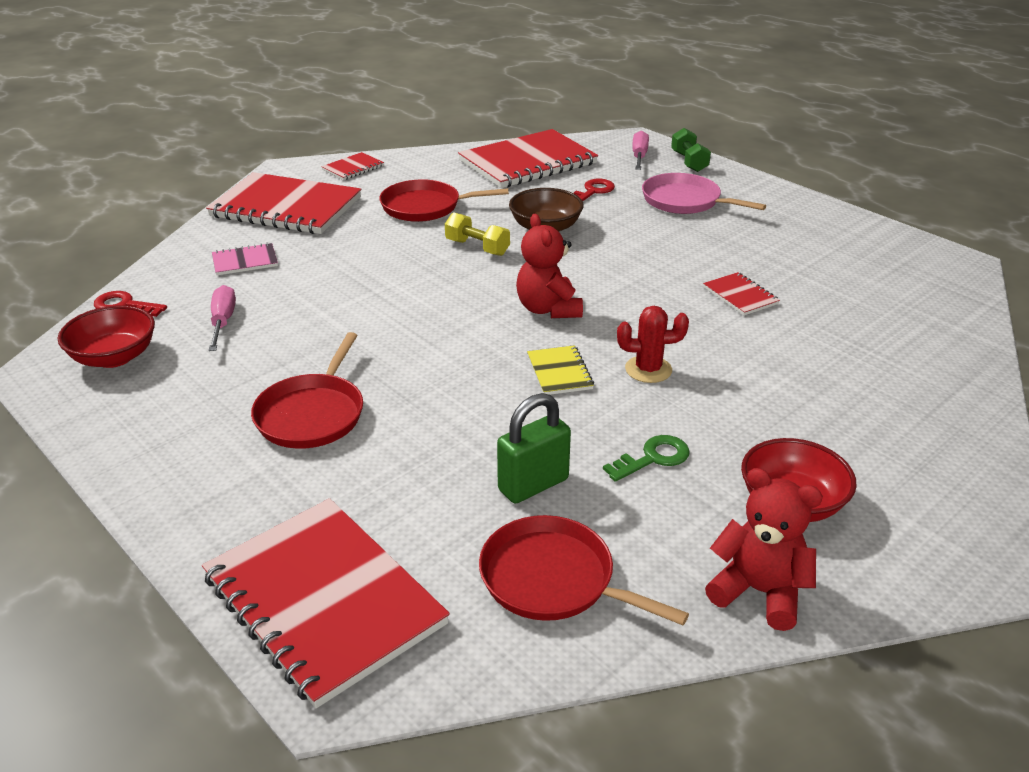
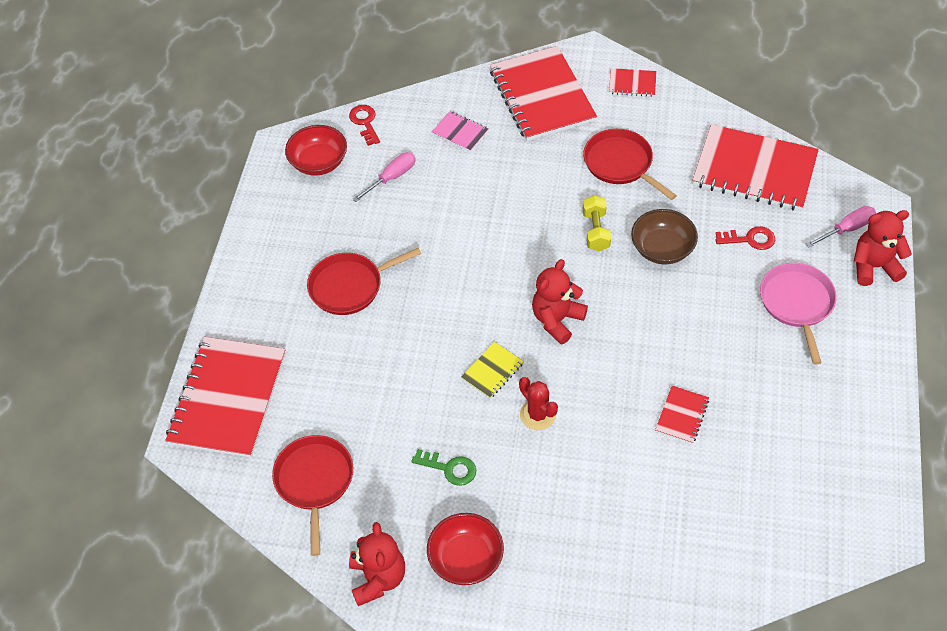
camera: 55 degrees right, 20 degrees up
(533, 485) = (378, 426): green padlock -> none
(689, 162) = (874, 266): green dumbbell -> red teddy bear

